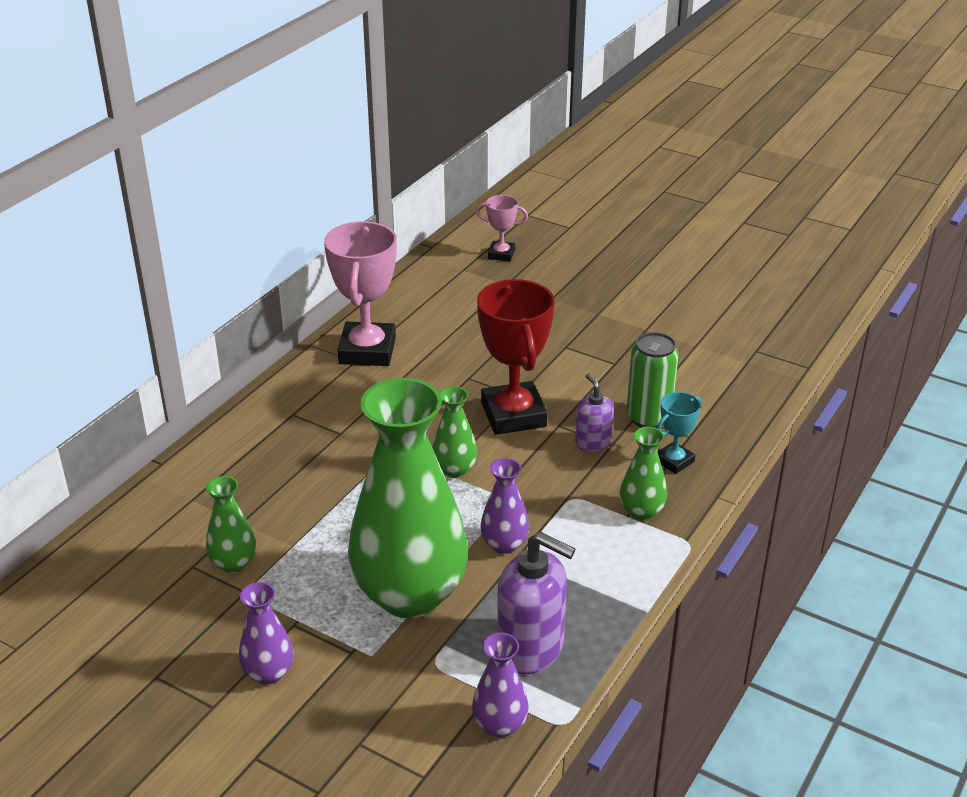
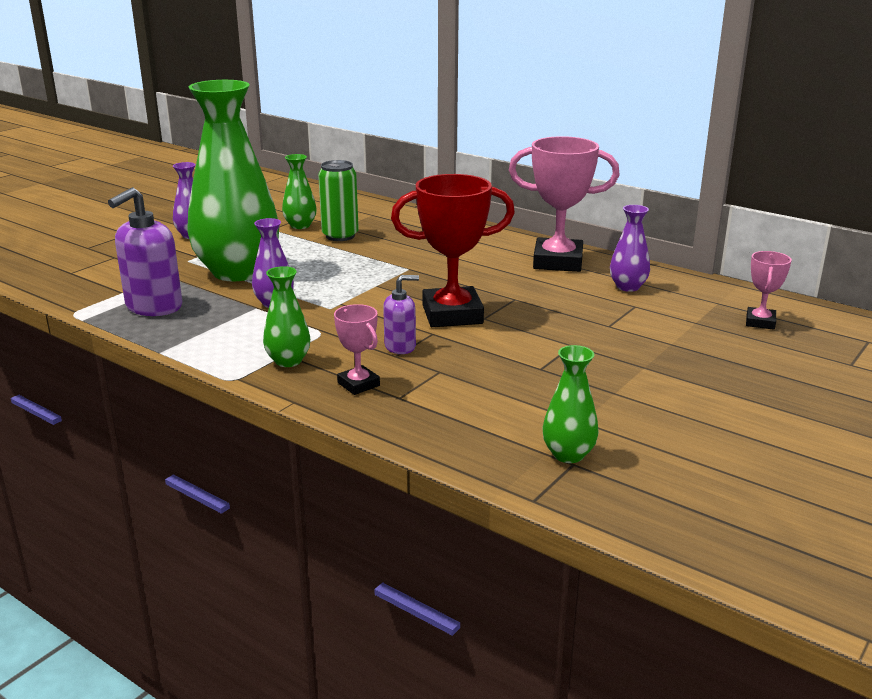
camera: 95 degrees right, 10 degrees down
(454, 469) = (378, 289): green vase -> green vase (568, 454)
(500, 725) = (91, 294): purple vase -> purple vase (628, 287)
(648, 417) = (436, 378): green can -> green can (340, 236)
(674, 461) = (358, 384): turquoise trophy -> pink trophy

